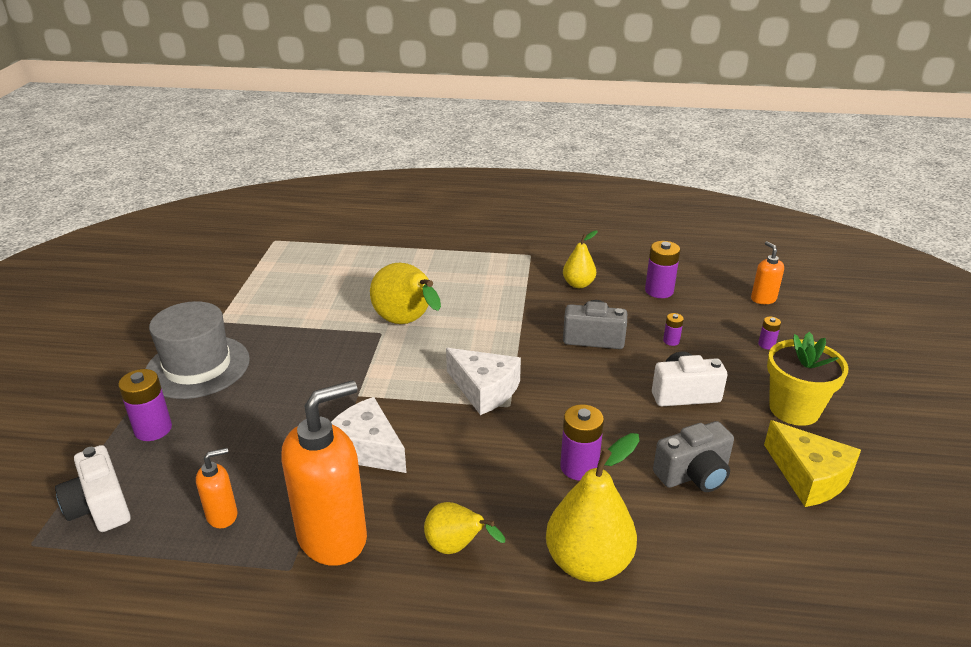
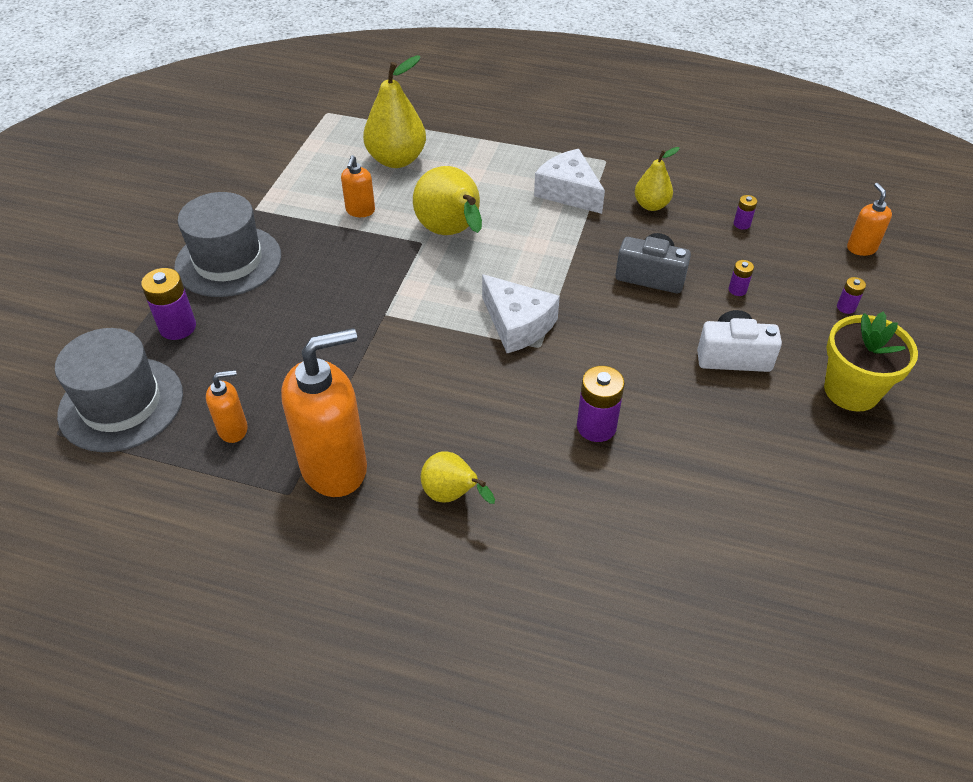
camera: 10 degrees right, 15 degrees up
(100, 506) = (121, 404): white camera -> grey hat
(319, 313) = (360, 211): none -> orange soap dispenser
(366, 449) = (383, 376): white cheese -> white cheese (568, 192)
(588, 562) = (579, 531): yellow pear -> yellow pear (396, 160)
(659, 291) = (742, 224): purple battery -> purple battery, size x0.53
(694, 474) = (716, 451): grey camera -> none
(809, 476) = (841, 471): yellow cheese -> none

